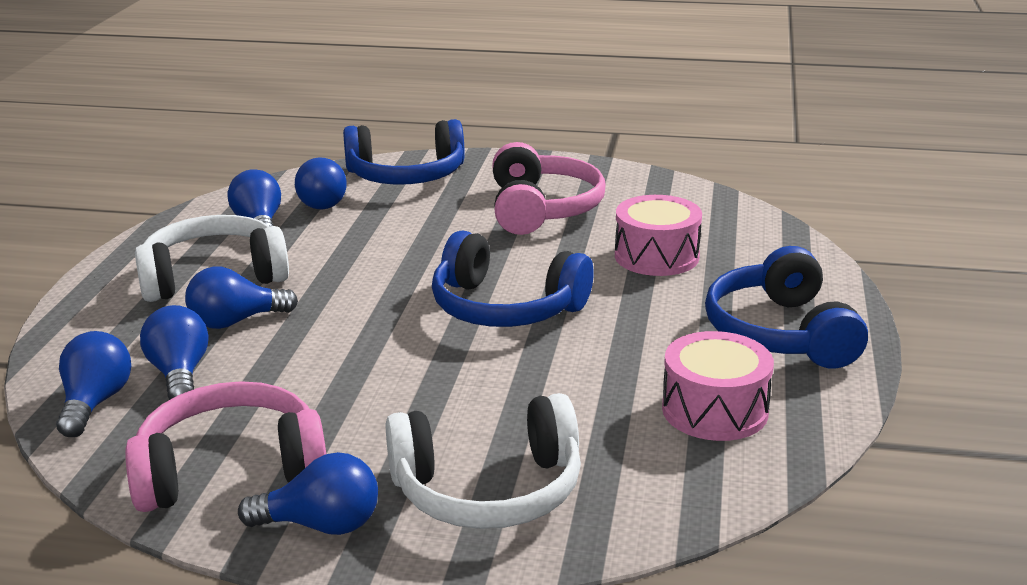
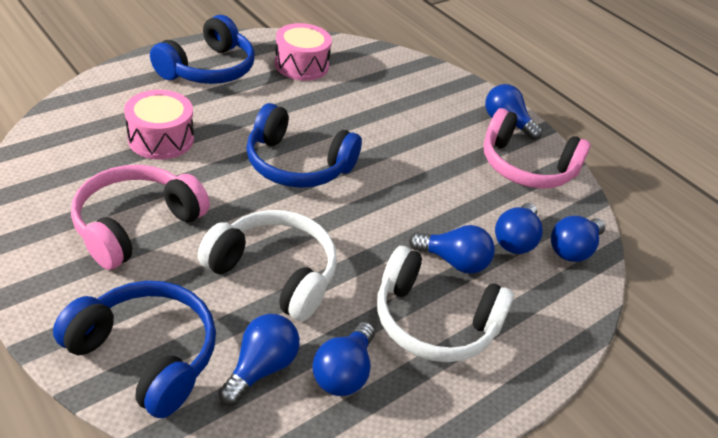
camera: 145 degrees left, 15 degrees up
(488, 490) = (430, 95): white headphones -> white headphones (274, 273)
(505, 308) = (297, 164): blue headphones -> blue headphones turned 135 degrees clockwise

